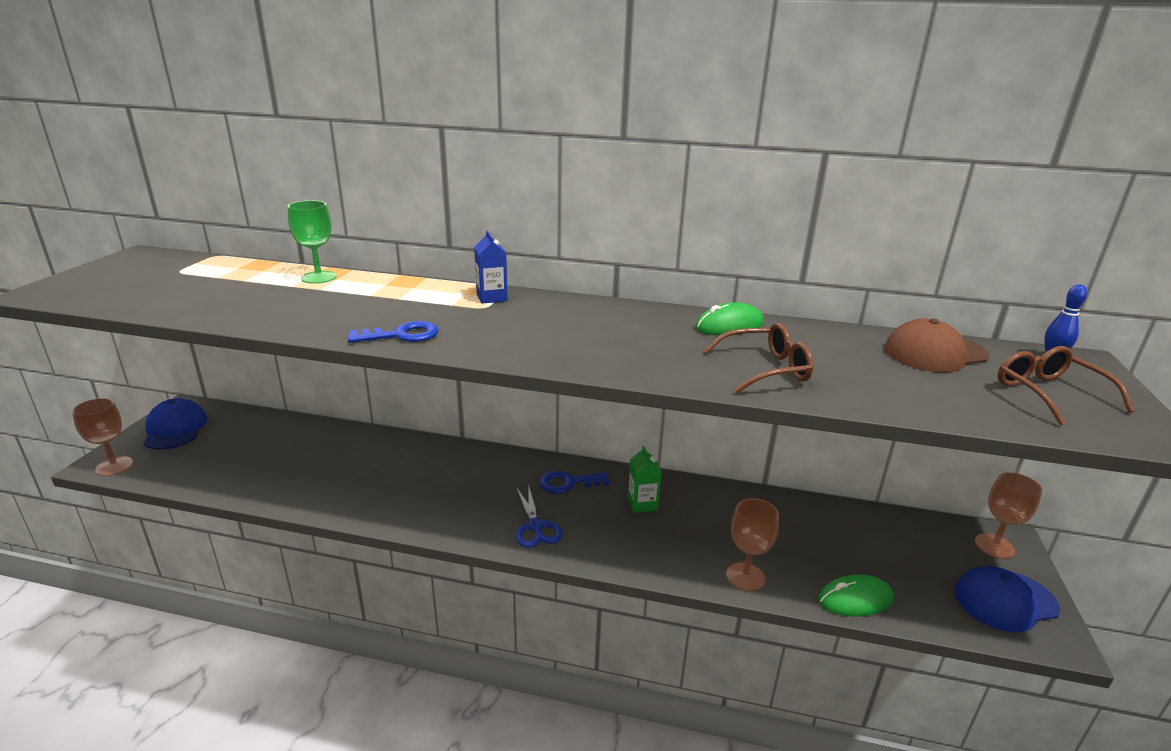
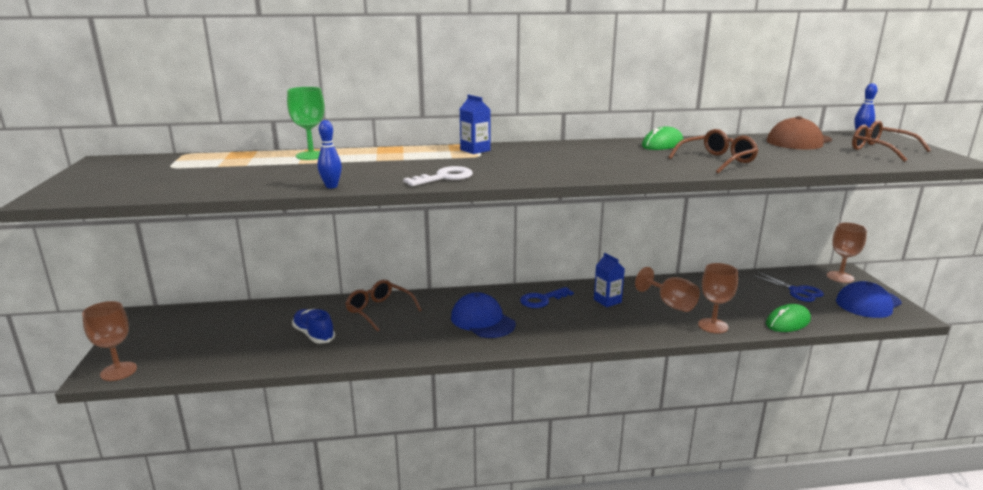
camera: 20 degrees left, 5 degrees down
(175, 429) = (152, 333): blue cap -> blue cap (482, 321)
(275, 327) = (331, 186): none -> blue bowling pin
(304, 468) = (314, 335): none -> blue shoe
(389, 454) = (379, 311): none -> brown glasses
(401, 335) = (444, 177): blue key -> white key
(535, 526) = (544, 330): blue scissors -> blue scissors (796, 291)
(642, 504) = (607, 301): green carton -> blue carton
(716, 529) = (670, 304): none -> brown goblet

